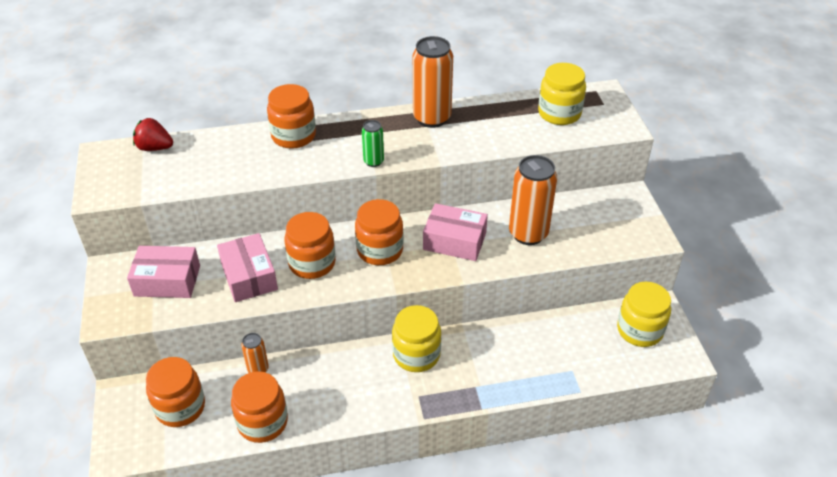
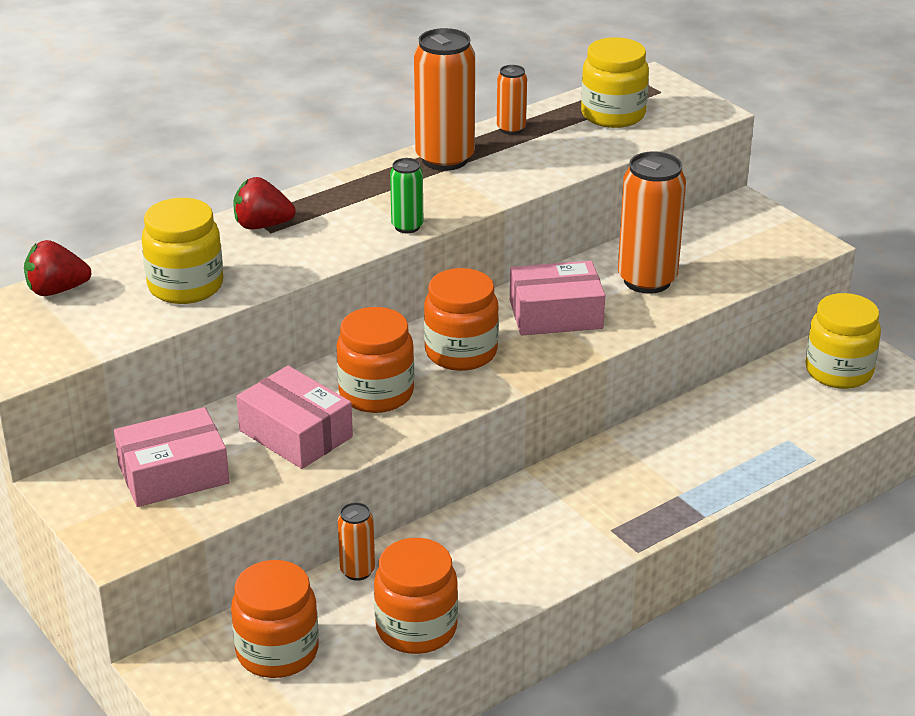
camera: 25 degrees left, 10 degrees down
(293, 136) = (262, 225): orange jar -> red strawberry
(416, 354) = (571, 484): yellow jar -> yellow jar (185, 286)
(488, 107) = (511, 129): none -> orange can

